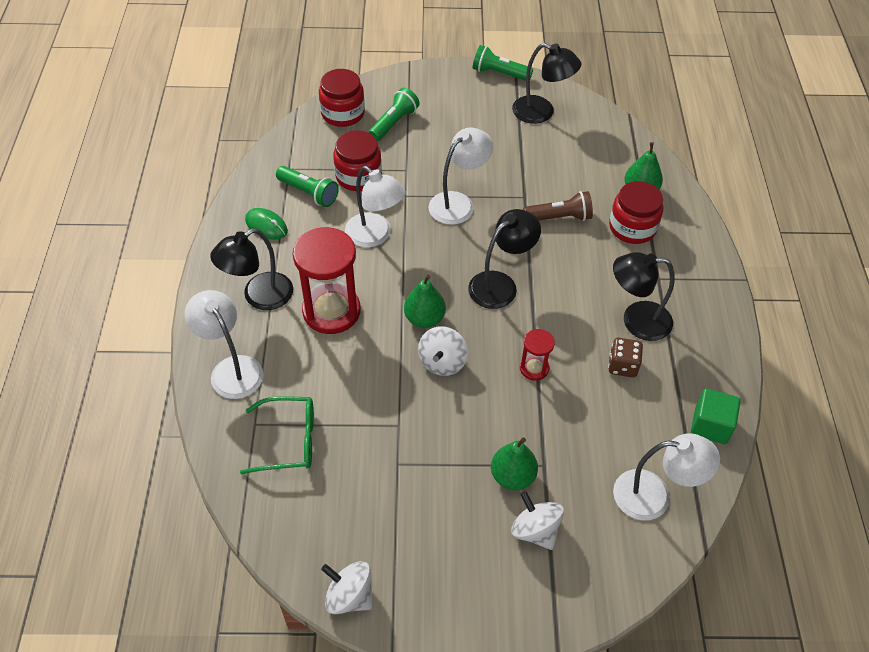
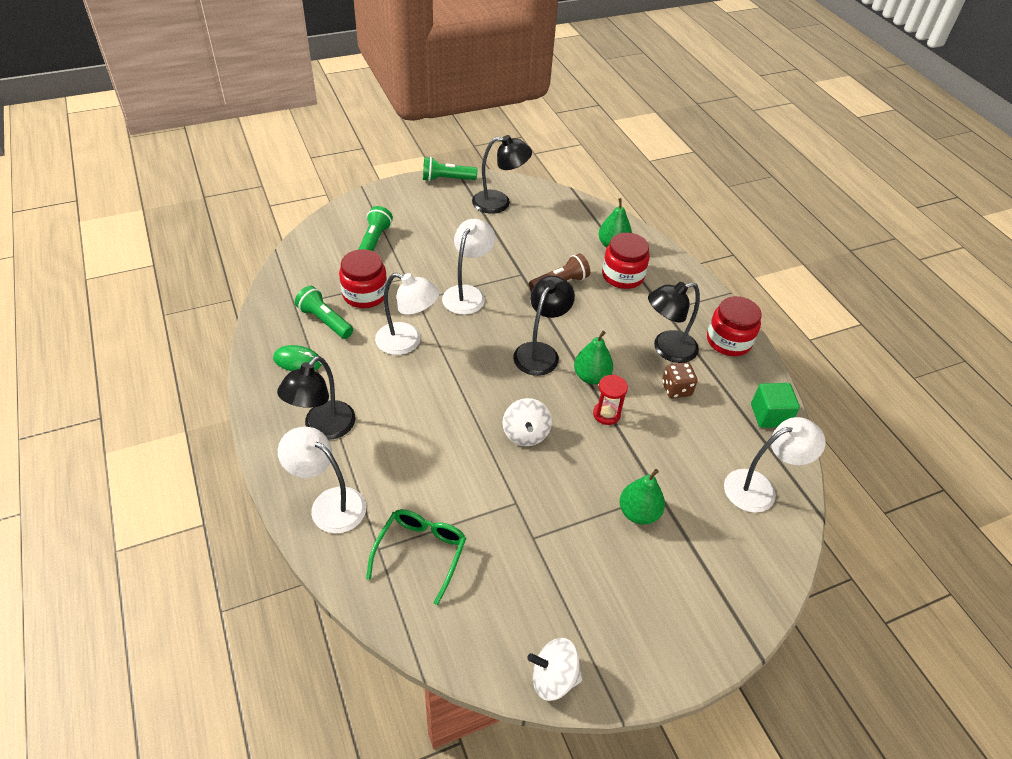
camera: 25 degrees left, 5 degrees down
(289, 440) = (421, 552): green glasses -> green glasses turned 45 degrees counterclockwise
(309, 193) = (325, 321): green flashlight -> green flashlight turned 150 degrees counterclockwise
(331, 311) = (400, 420): red hourglass -> none
(343, 113) = (322, 244): red jar -> red jar (728, 341)
(424, 318) = (490, 401): green pear -> green pear (591, 377)
(535, 530) = (682, 553): white spinning top -> none

